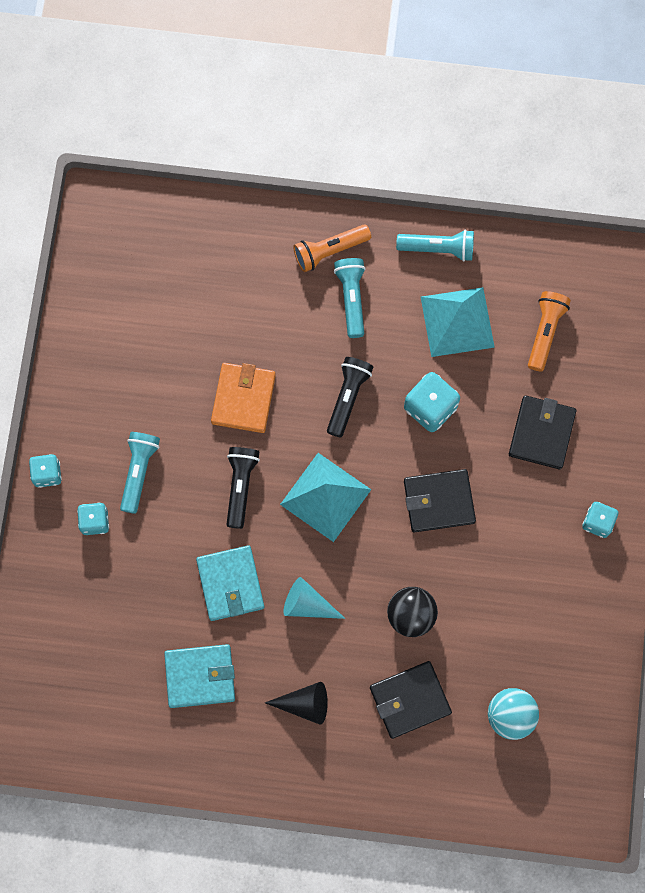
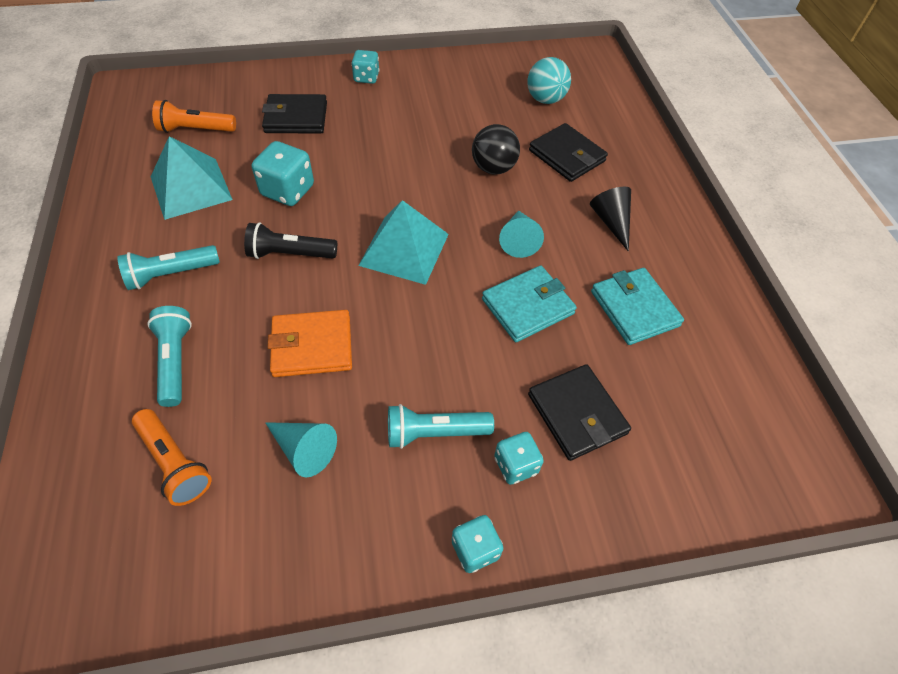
camera: 110 degrees left, 20 degrees down
(155, 378) = (304, 449): none -> turquoise cone
(240, 487) = (418, 323): black flashlight -> none
(330, 251) = (109, 306): orange flashlight -> orange flashlight (174, 463)
(438, 249) = (106, 216): turquoise flashlight -> turquoise flashlight (175, 361)
(439, 501) = (380, 169): black wallet -> black wallet (576, 414)

